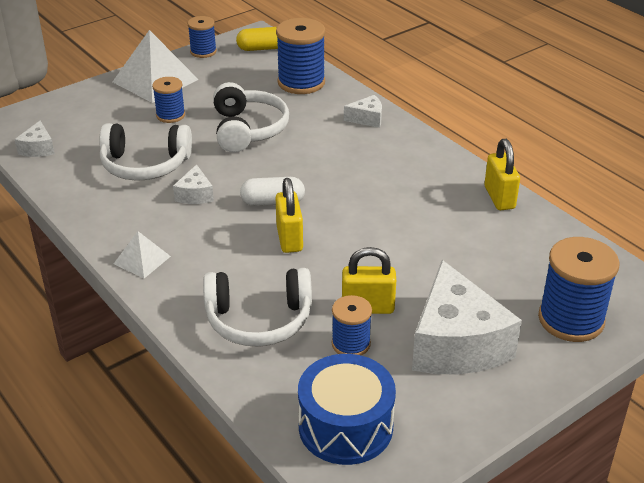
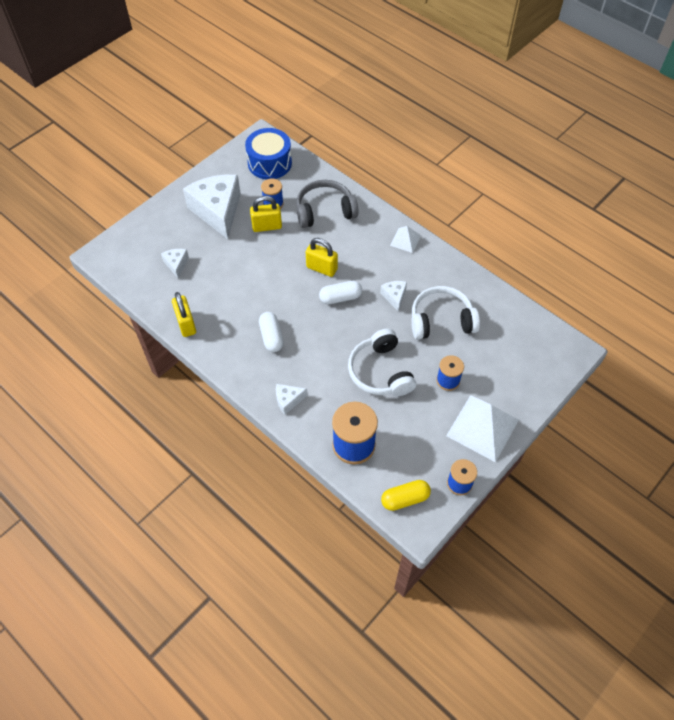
camera: 170 degrees right, 20 degrees up
(38, 148) = (527, 326): white cheese -> white cheese (176, 264)
(259, 319) = (325, 211): white headphones -> grey headphones
(289, 239) = (322, 268): yellow padlock -> yellow padlock turned 45 degrees counterclockwise
(379, 173) = (271, 337): none -> white capsule
(571, 320) = (154, 234): blue spool -> none

